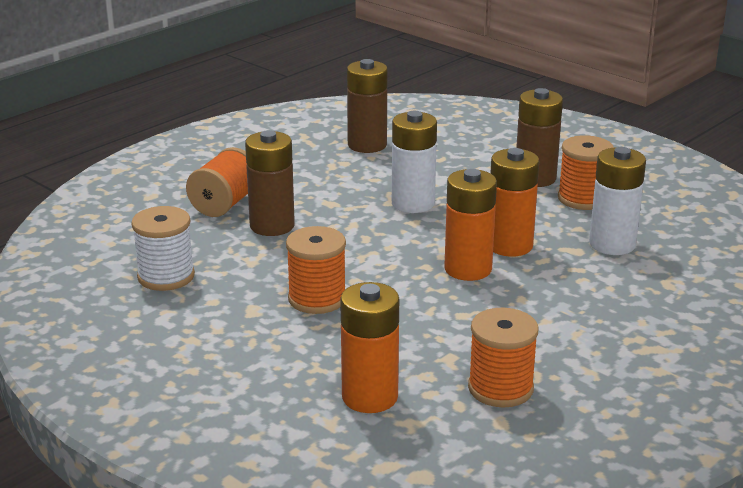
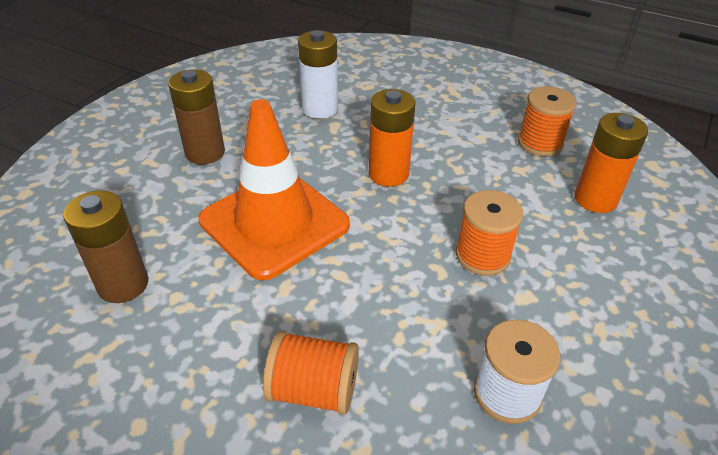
camera: 105 degrees left, 15 degrees up
(272, 226) = (355, 325): brown battery -> none
(413, 203) = (274, 223): white battery -> orange traffic cone
(509, 246) = (340, 156): orange battery -> none
(583, 199) = (243, 125): orange spool -> none

